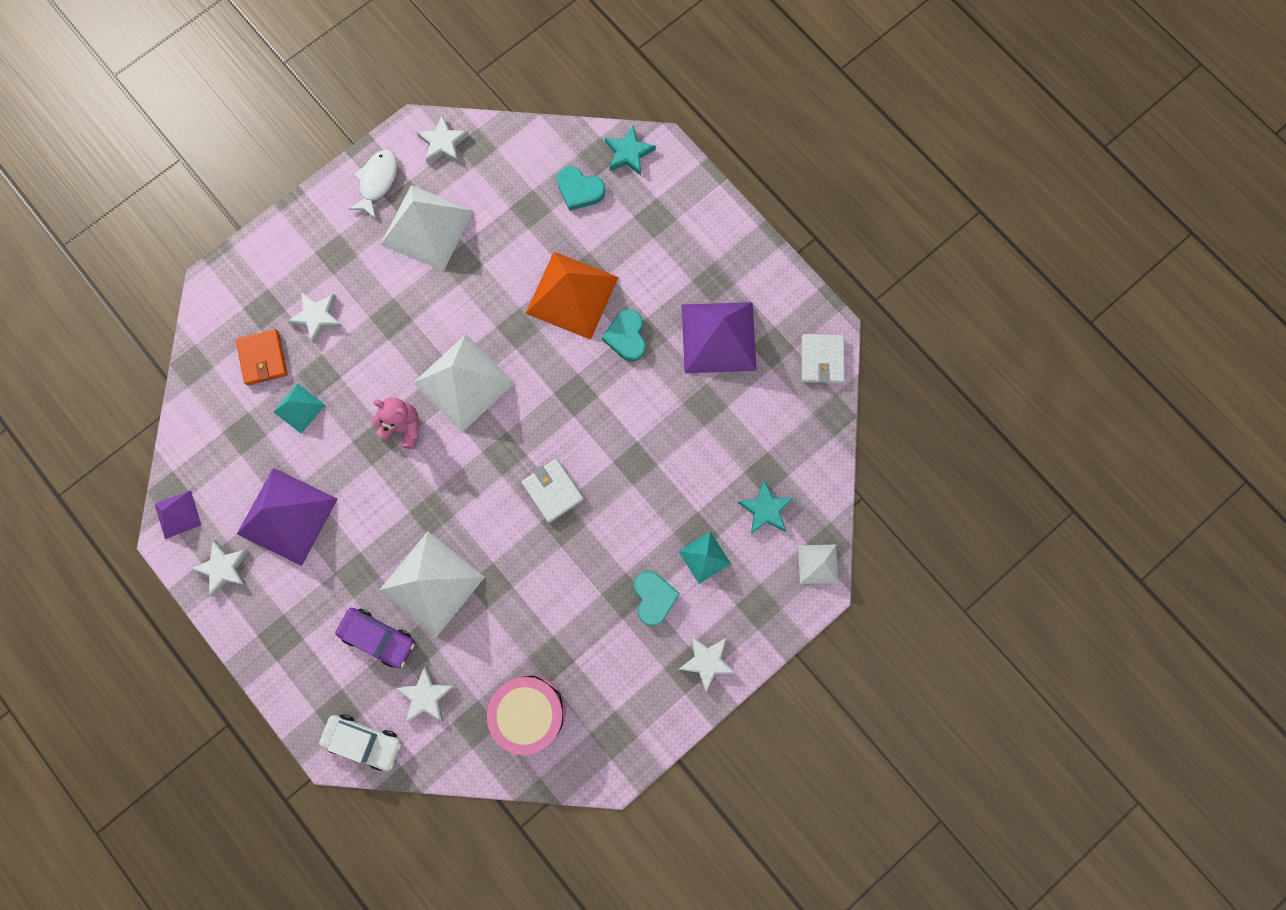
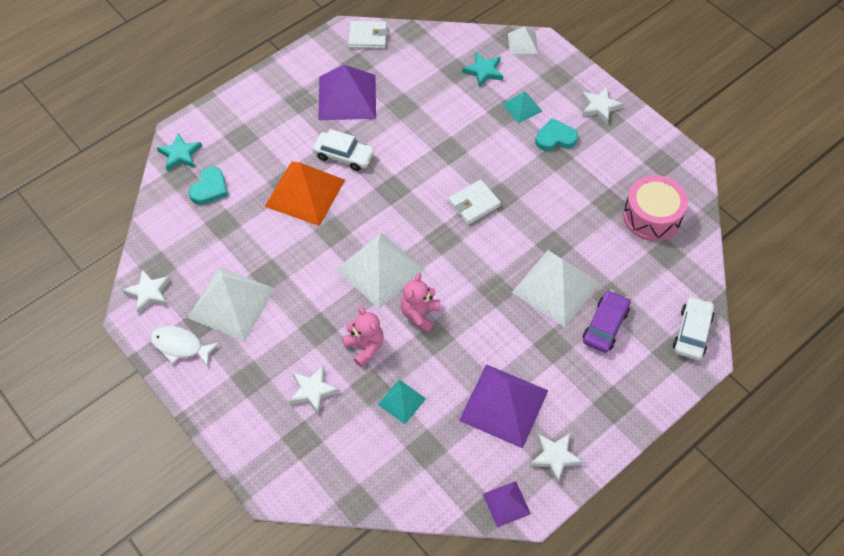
camera: 90 degrees left, 20 degrees down
(263, 358) = (352, 436): orange wallet -> none
(366, 368) = (365, 347): none -> pink teddy bear
(426, 696) = (649, 288): white star -> none
(626, 337) = (344, 155): turquoise heart -> white car

